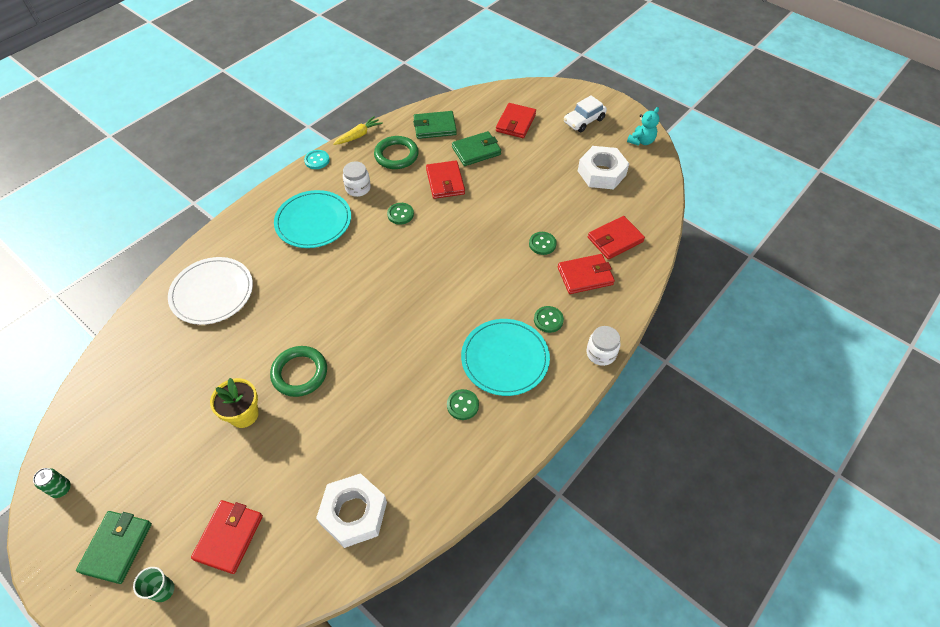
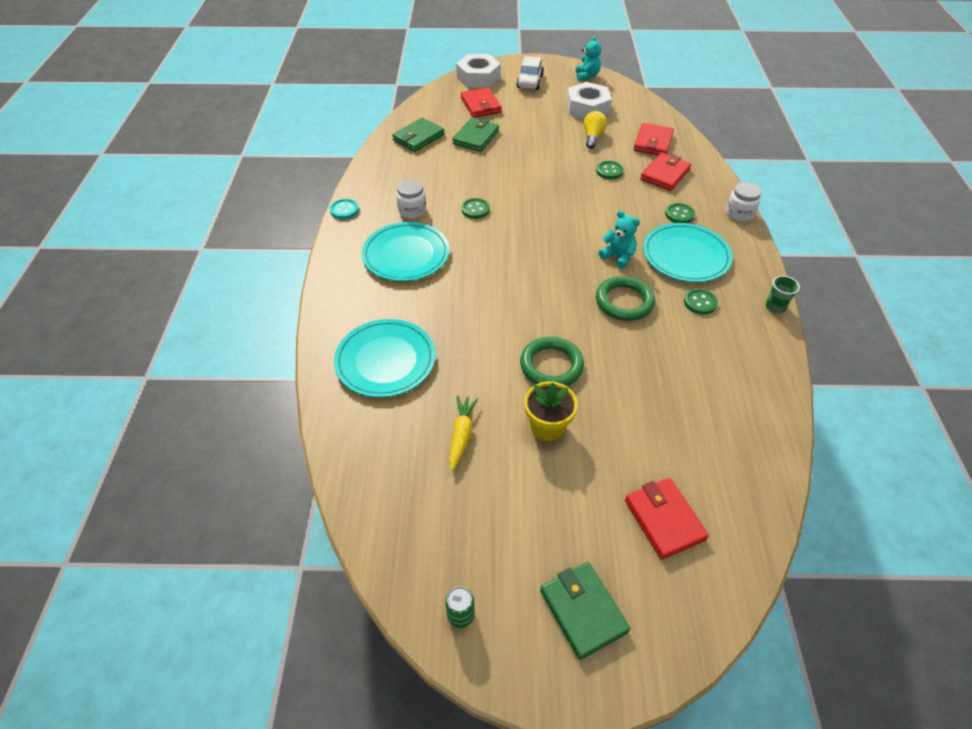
camera: 40 degrees left, 5 degrees down
(163, 590) = (668, 604): green cup -> green cup (775, 307)
(212, 292) = (385, 360): white plate -> turquoise plate
(354, 513) = (728, 426): white nut -> white nut (478, 77)
(358, 135) = (358, 174): yellow carrot -> yellow carrot (461, 434)
(396, 155) = (413, 172): green ring -> green ring (624, 301)
(445, 182) = (480, 169): red wallet -> none
(452, 323) = (618, 256): none -> turquoise teddy bear
(570, 204) = (592, 137): none -> yellow light bulb

